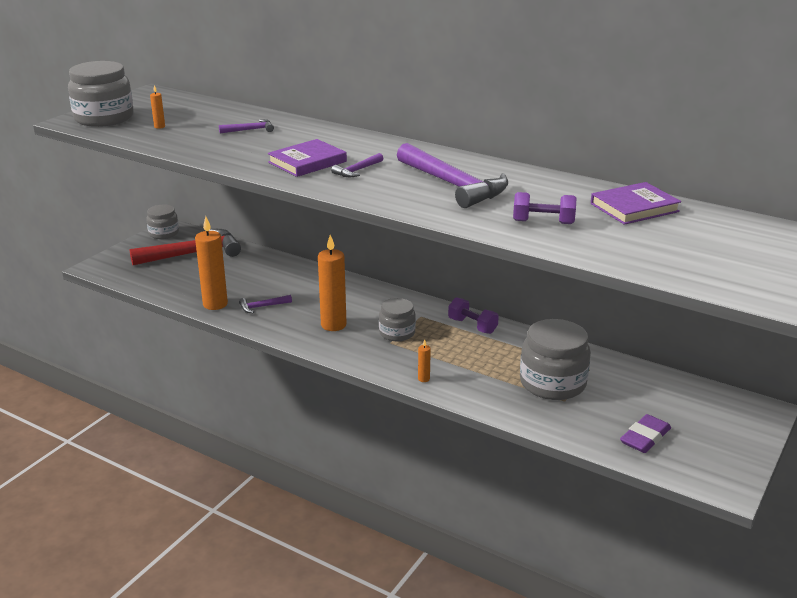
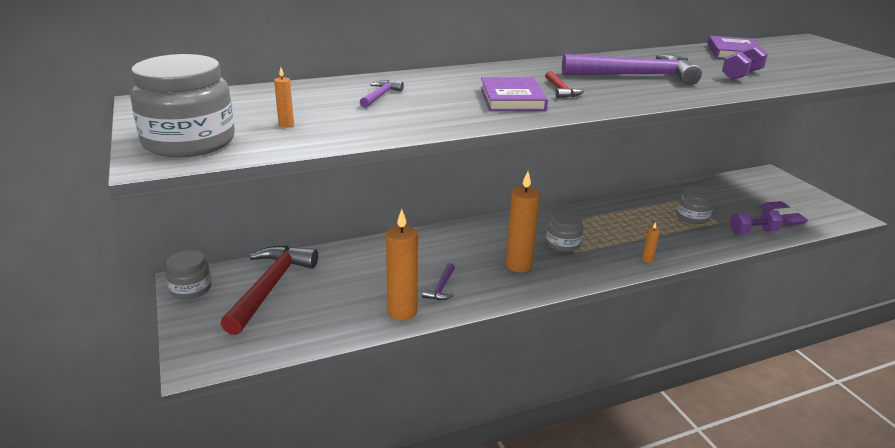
camera: 55 degrees left, 0 degrees up
(357, 170) = (561, 90): purple hammer -> red hammer
(472, 326) = (583, 212): purple dumbbell -> purple dumbbell (753, 232)
(552, 383) = (692, 217): grey jar -> grey jar, size x0.59

